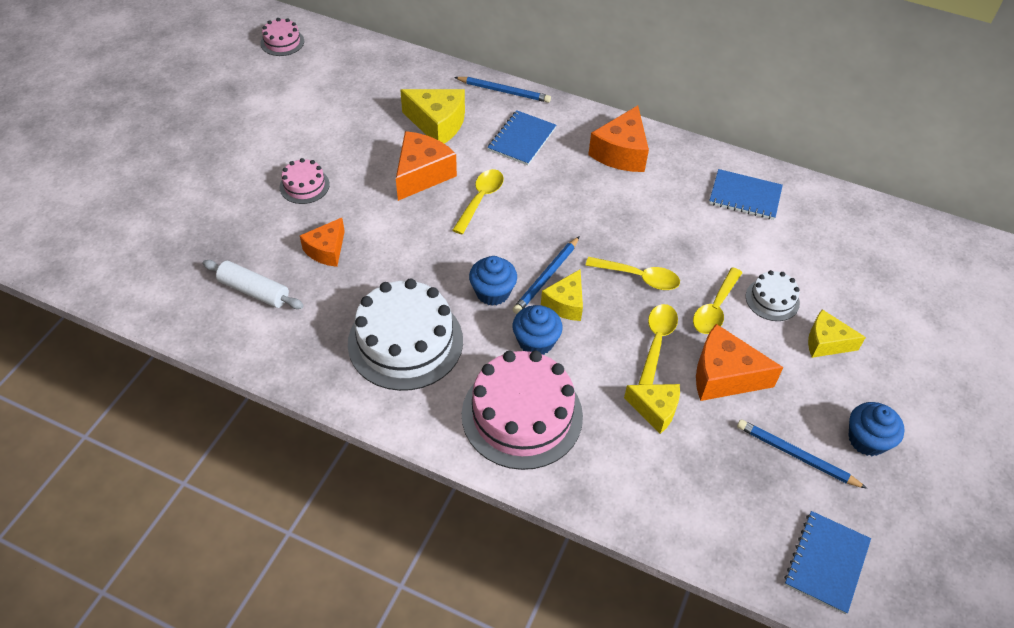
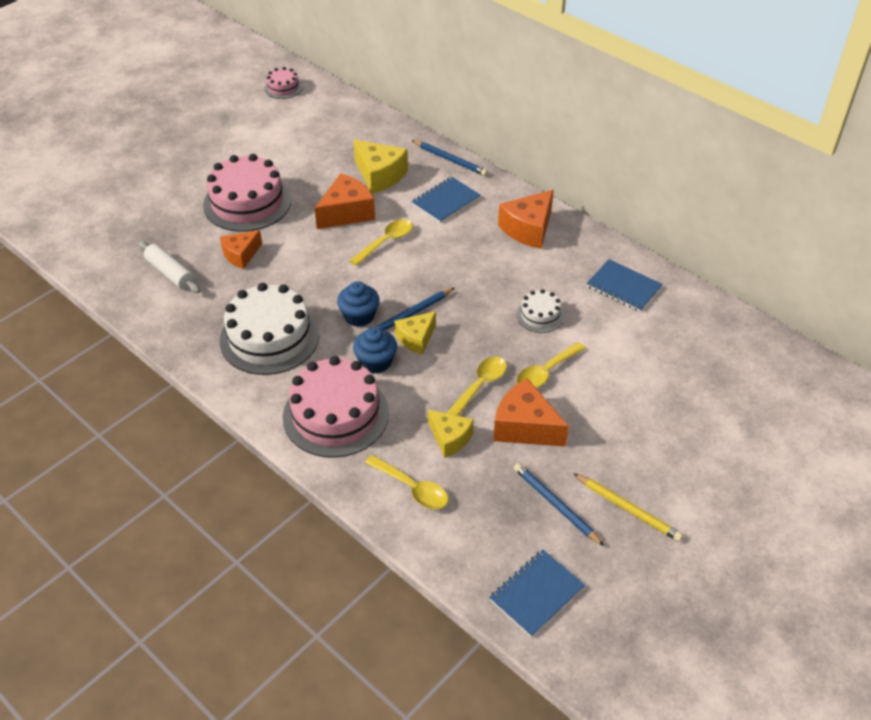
camera: 20 degrees right, 5 degrees down
(304, 186) = (247, 202): pink cake -> pink cake, size x2.05
(639, 277) = (491, 332): yellow spoon -> yellow spoon (412, 488)
(772, 299) = (602, 376): white cake -> white cake (540, 315)
(826, 342) = (633, 422): yellow cheese -> none
(867, 440) = (628, 509): blue cupcake -> yellow pencil

